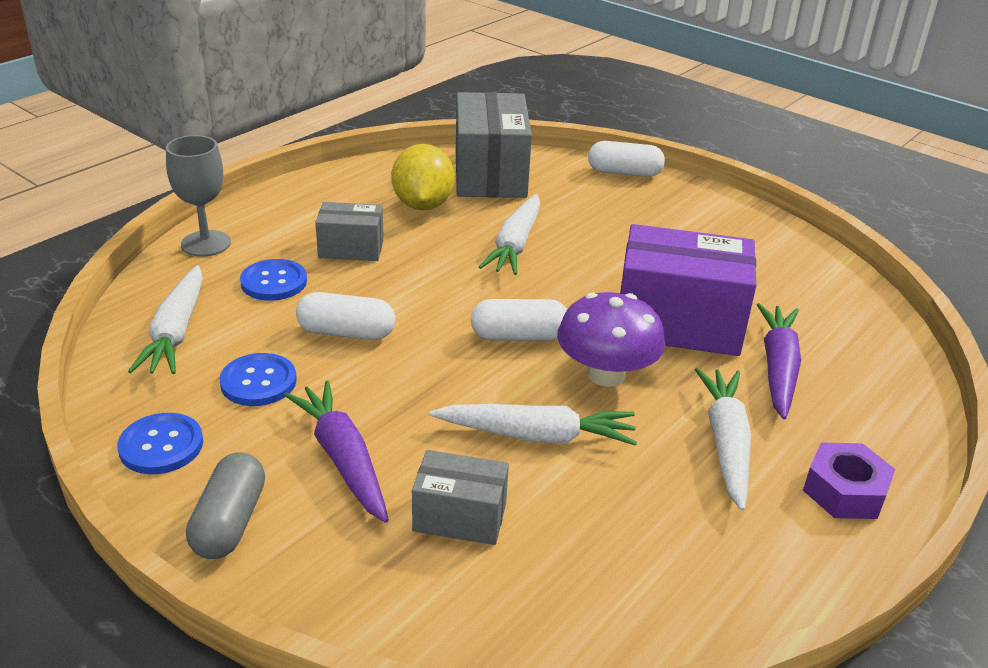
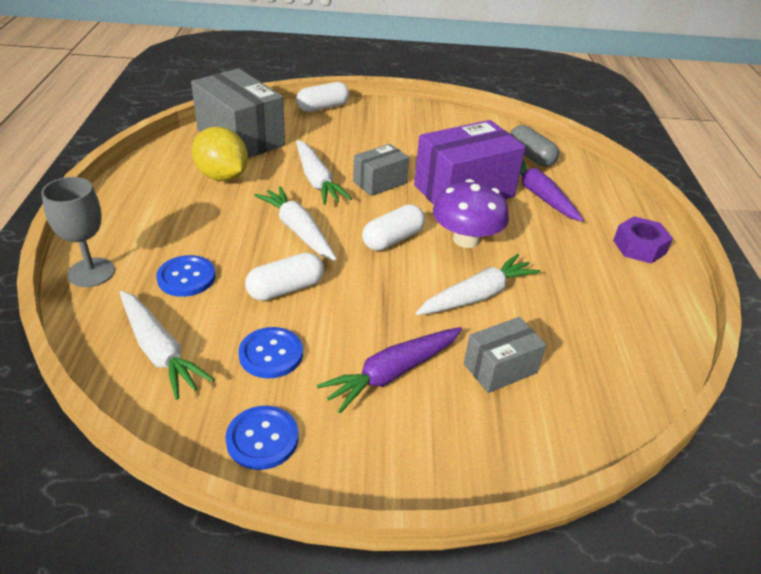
camera: 40 degrees left, 5 degrees up
(230, 522) = (379, 459): grey capsule -> grey capsule (531, 156)
(342, 458) = (392, 373): purple carrot -> purple carrot turned 60 degrees counterclockwise
(351, 249) = (212, 228): grey box -> grey box (379, 182)
(725, 443) = (565, 249): white carrot -> white carrot (298, 230)

